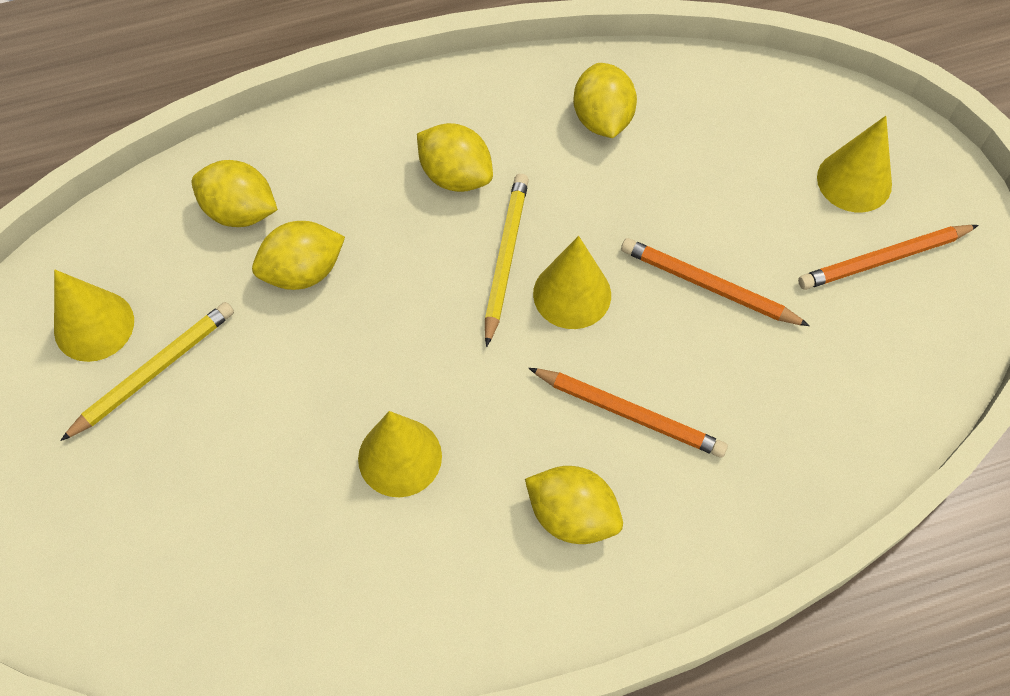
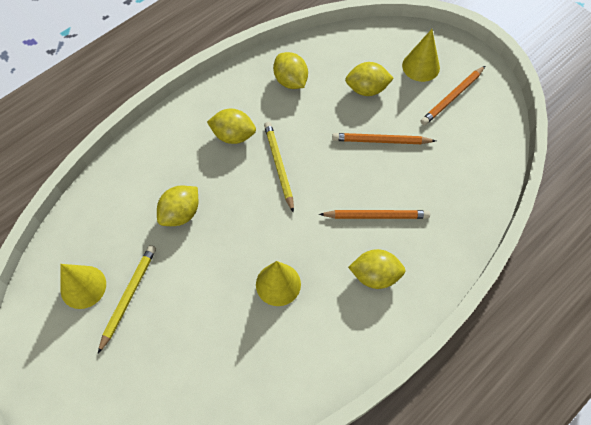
camera: 25 degrees left, 0 degrees up
(240, 211) = (131, 196): yellow lemon -> yellow lemon (367, 89)
(572, 294) = (320, 170): yellow cone -> none

